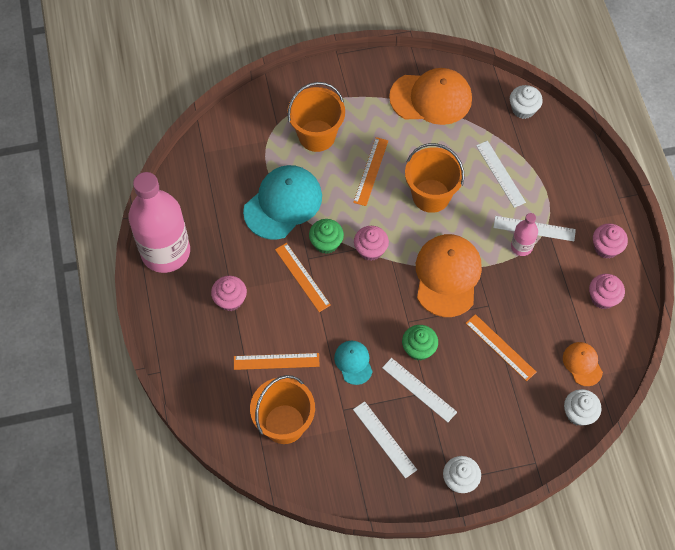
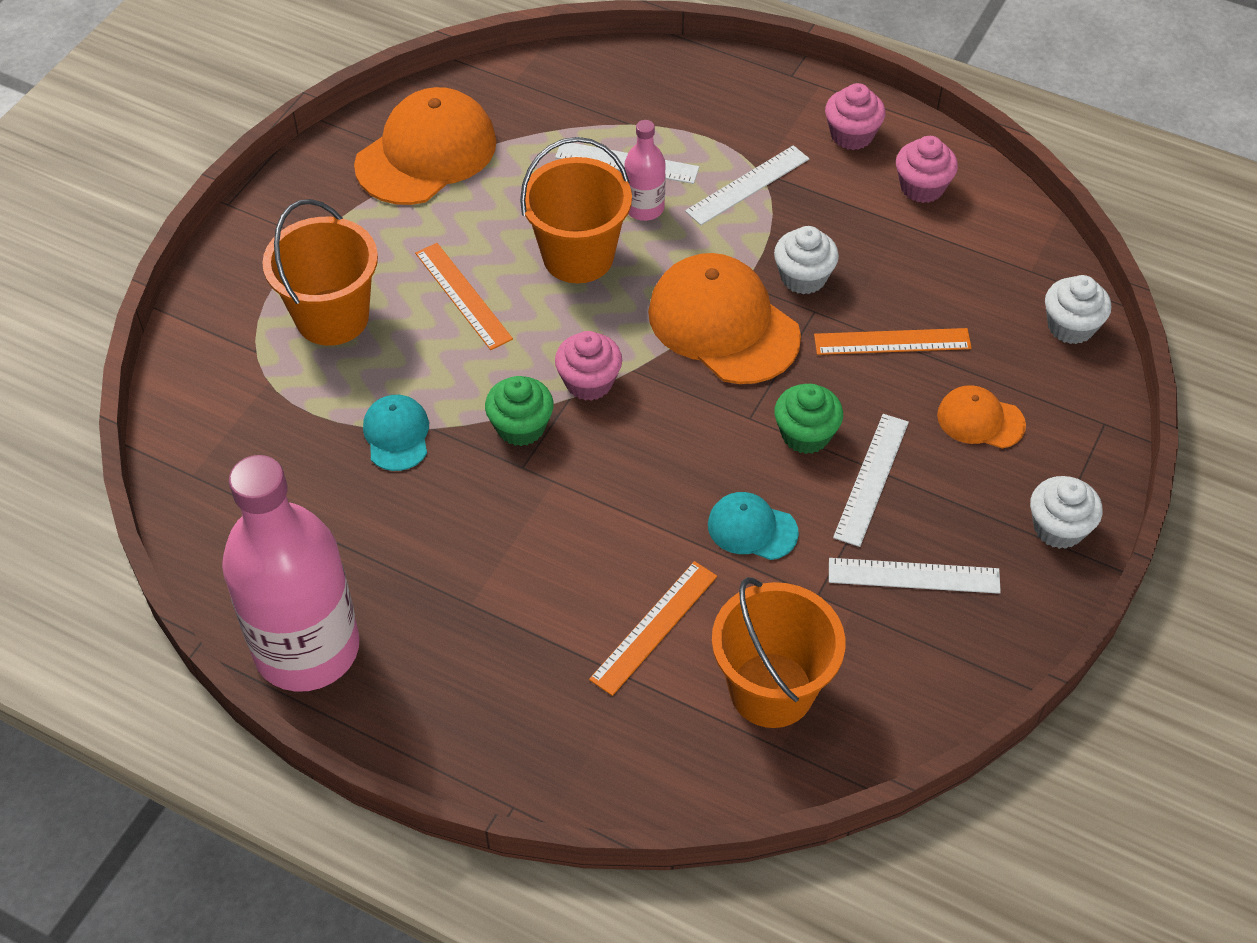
camera: 50 degrees left, 10 degrees down
(230, 300) = (486, 616): pink cupcake -> none
(283, 203) = (397, 434): turquoise cap -> turquoise cap, size x0.51
(302, 277) = (546, 495): orange ruler -> none
(419, 390) = (871, 479): white ruler -> white ruler turned 60 degrees counterclockwise
(521, 246) = (761, 216): pink bottle -> pink bottle (644, 208)
(523, 109) = (556, 75): white cupcake -> white cupcake (803, 277)
(582, 364) = (1000, 273): orange cap -> orange cap (980, 420)

